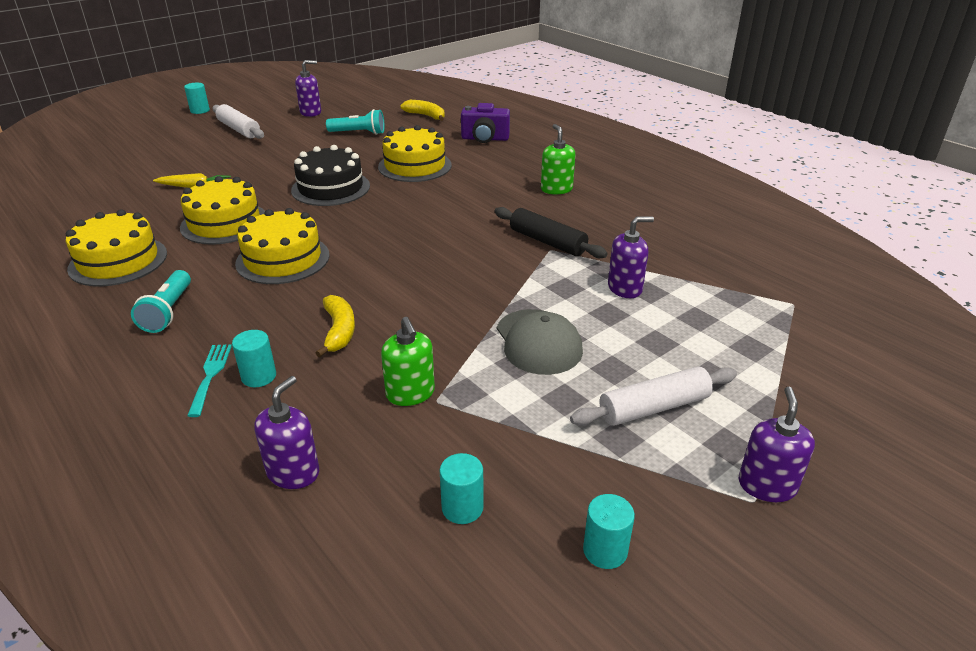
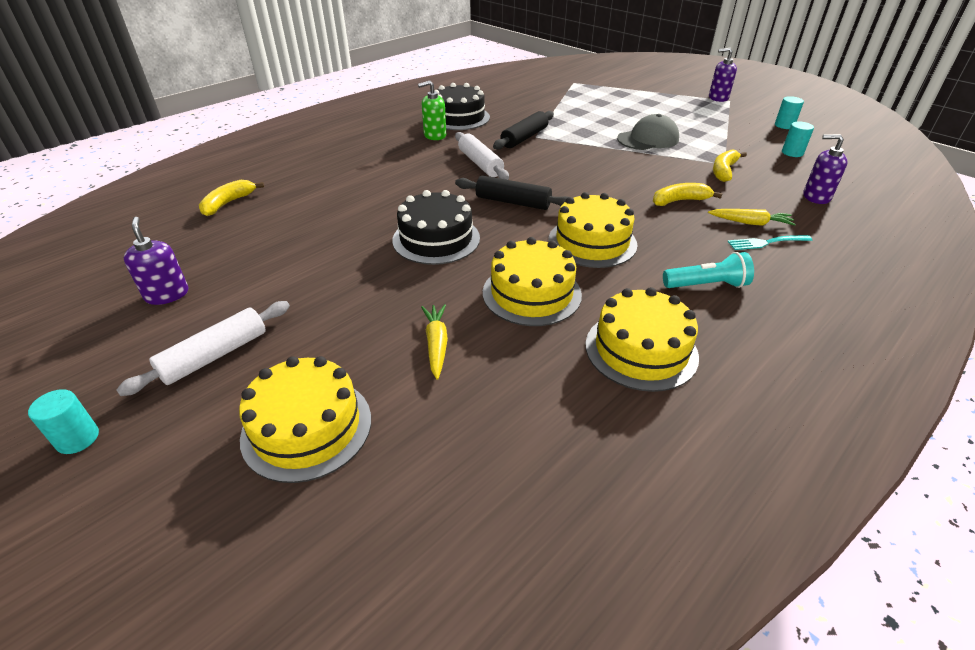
camera: 95 degrees left, 5 degrees up
(259, 376) = (750, 223): turquoise cylinder -> yellow carrot
(359, 133) = (271, 242): turquoise flashlight -> none
(381, 224) = (513, 202): none -> black rolling pin
(410, 393) = (724, 171): green soap dispenser -> yellow banana
(415, 166) = (380, 197): yellow cake -> yellow cake (307, 427)
(485, 139) = (314, 167): purple camera -> none
(613, 203) = (459, 117): none -> black cake
(625, 288) = (576, 117): purple soap dispenser -> none
(654, 407) = (684, 114): white rolling pin -> white rolling pin (480, 164)

